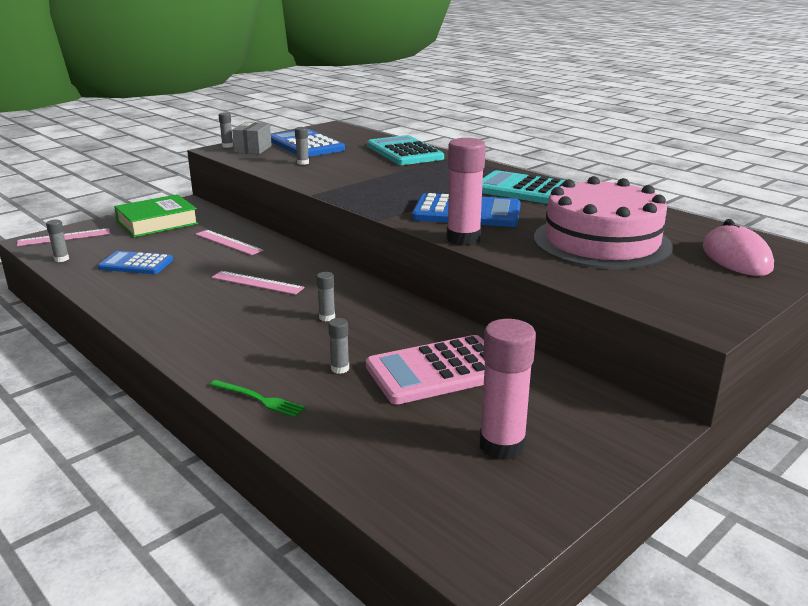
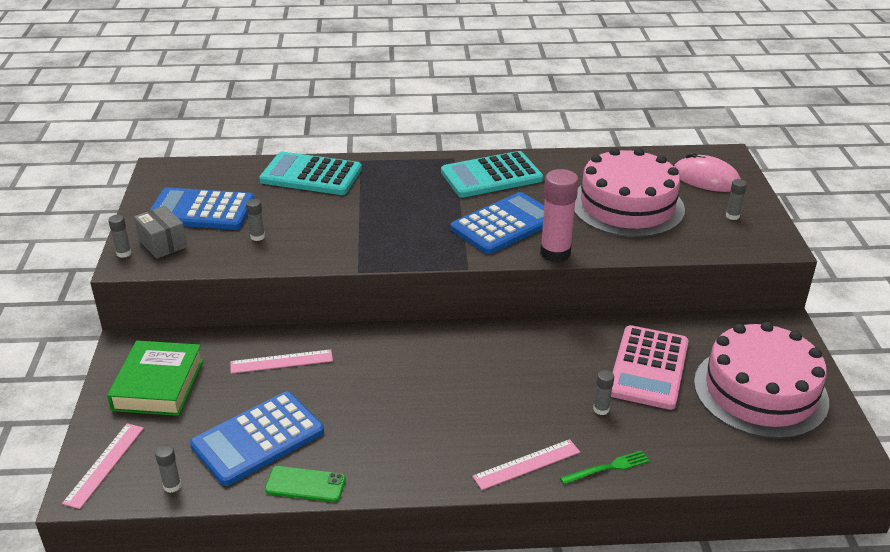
camera: 50 degrees left, 10 degrees up
(103, 293) = (305, 484): none -> green phone
(136, 264) = (258, 439): blue calculator -> blue calculator, size x1.56
(257, 283) = (399, 383): pink ruler -> pink ruler (526, 464)
(327, 317) = (511, 377): grey glue stick -> grey glue stick (732, 216)
(502, 445) = (760, 391): pink glue stick -> pink cake

